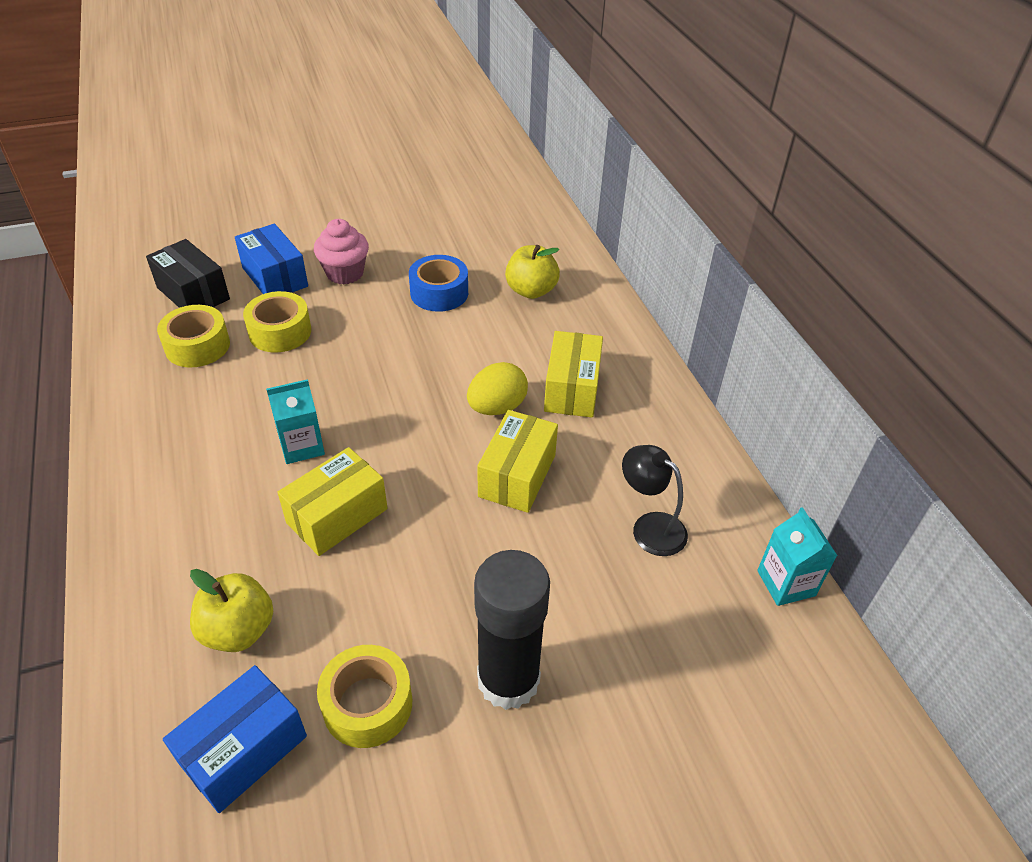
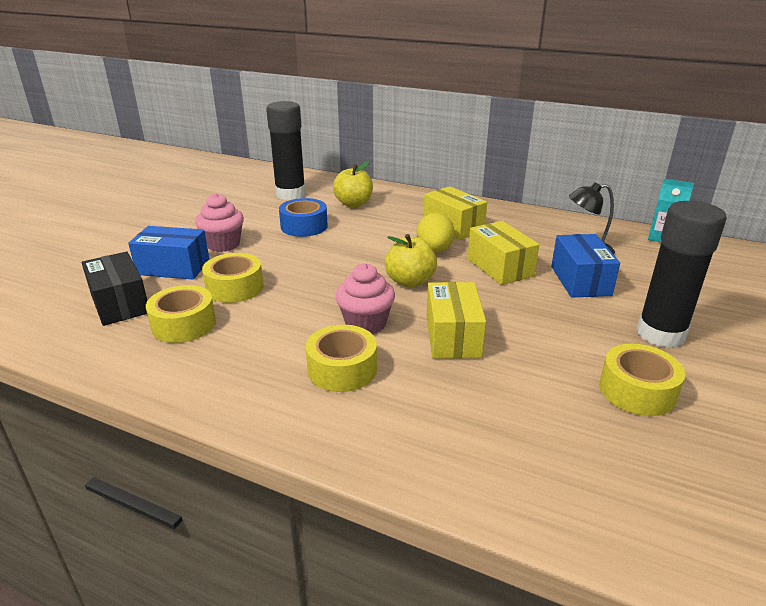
camera: 45 degrees left, 15 degrees down
(193, 293) = (120, 304): black box -> black box turned 60 degrees clockwise
(217, 476) = (342, 369): none -> yellow tape
(238, 630) = (514, 419): yellow apple -> yellow apple (410, 281)
(244, 750) = (635, 461): blue box -> blue box (580, 281)
(302, 446) = (365, 324): turquoise carton -> pink cupcake
(496, 239) = (290, 194): none -> black glue stick

